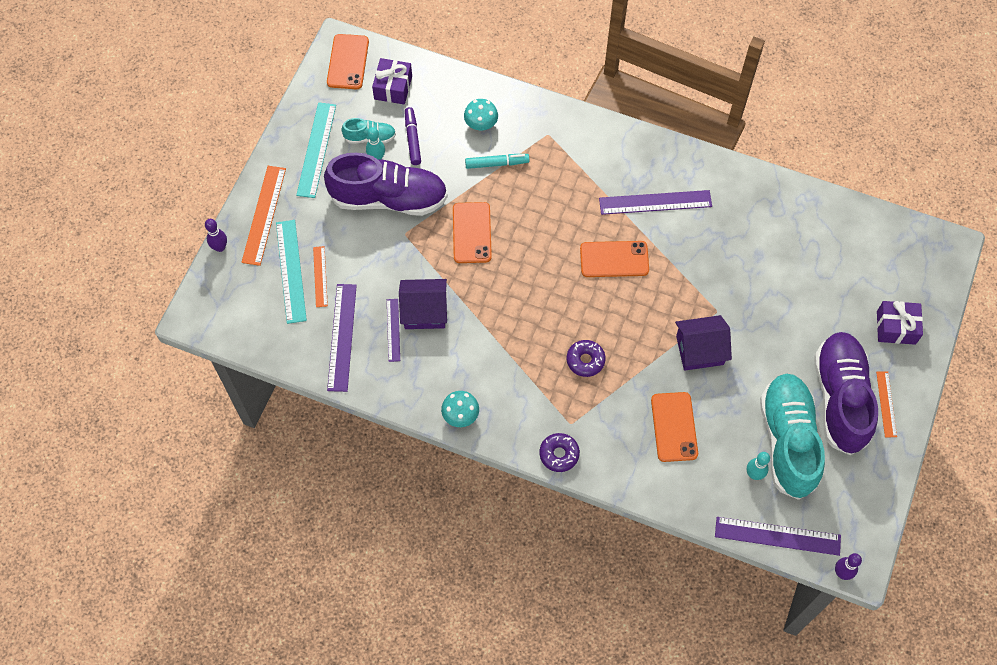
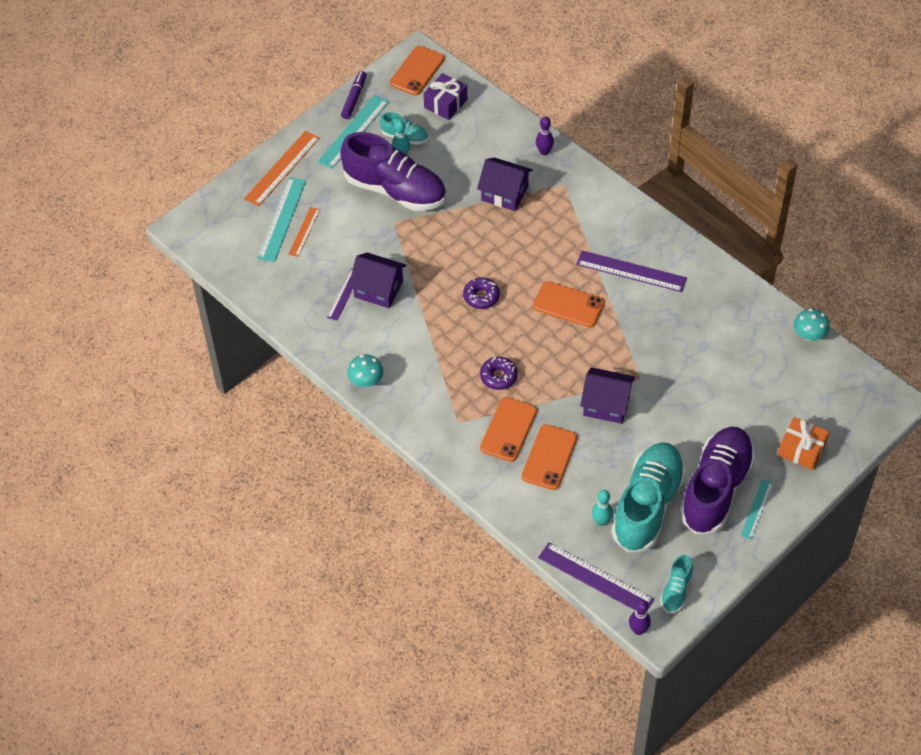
camera: 25 degrees right, 10 degrees down
(220, 247) = (232, 181): purple bowling pin -> purple bowling pin (544, 152)
(342, 337) = (298, 285): purple ruler -> none
(412, 139) = (441, 150): purple marker -> purple marker (354, 98)
(472, 233) = (453, 241): orange phone -> orange phone (508, 430)
(481, 124) = (507, 157): turquoise mushroom -> turquoise mushroom (809, 335)
(497, 163) = (504, 193): turquoise marker -> purple house
(559, 454) = (435, 442): purple donut -> purple donut (481, 297)
(855, 518) = (676, 591): none -> turquoise shoe
(886, 404) = (757, 509): orange ruler -> turquoise ruler
(896, 327) = (801, 450): purple gift -> orange gift

